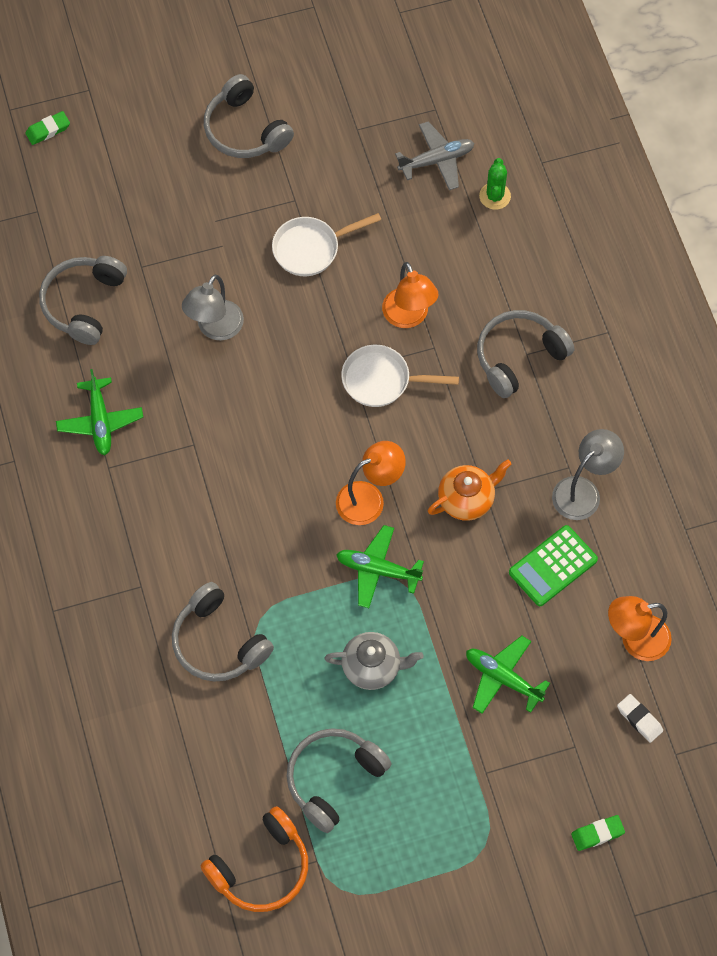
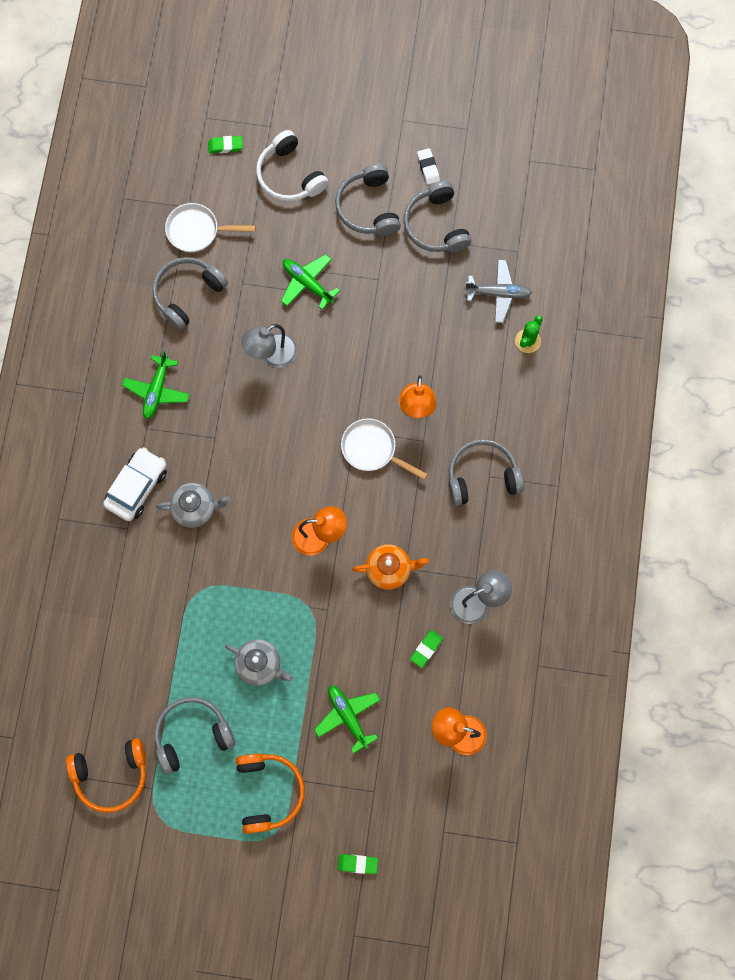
camera: 25 degrees right, 10 degrees up
(130, 536) = (137, 487): none -> white car
(138, 132) = (290, 176): none -> white headphones
(210, 530) = (195, 508): none -> grey teapot
(218, 642) = (161, 595): grey headphones -> grey headphones (436, 225)
(311, 248) = (371, 323): white pan -> white pan (197, 231)
(378, 570) = (299, 593): green plane -> green plane (307, 283)
(454, 802) = (268, 791): none -> orange headphones
(553, 566) = (426, 649): green calculator -> green eraser
(639, 719) = (430, 793): white eraser -> white eraser (428, 168)

